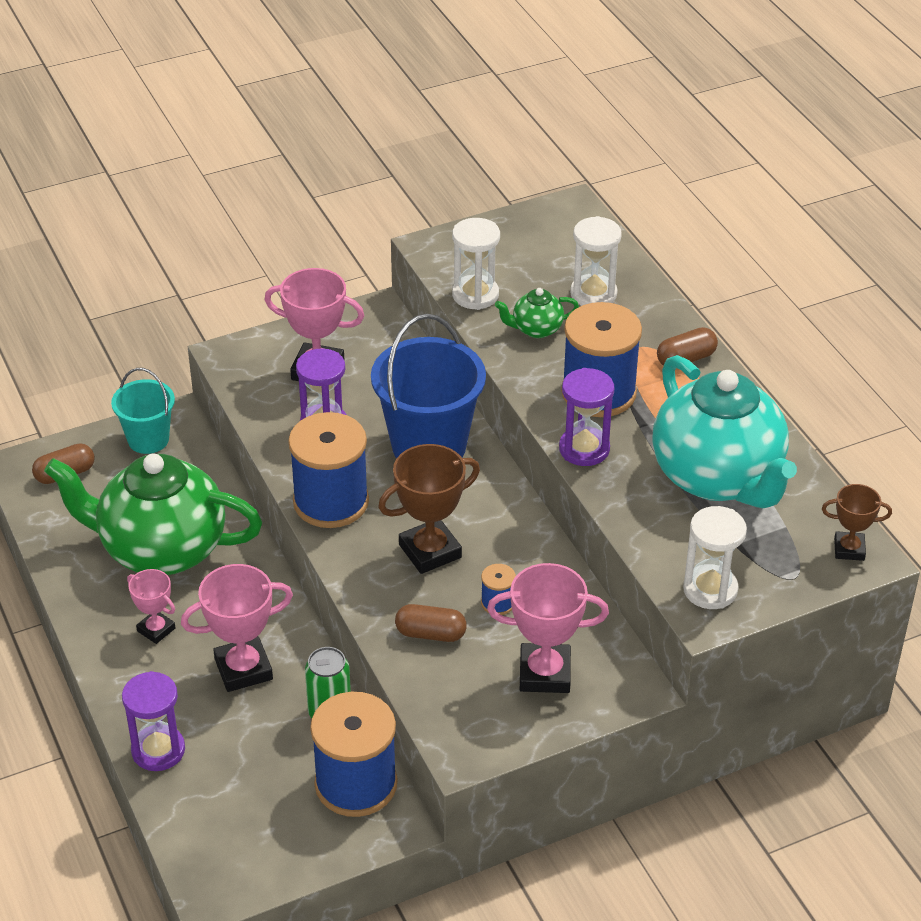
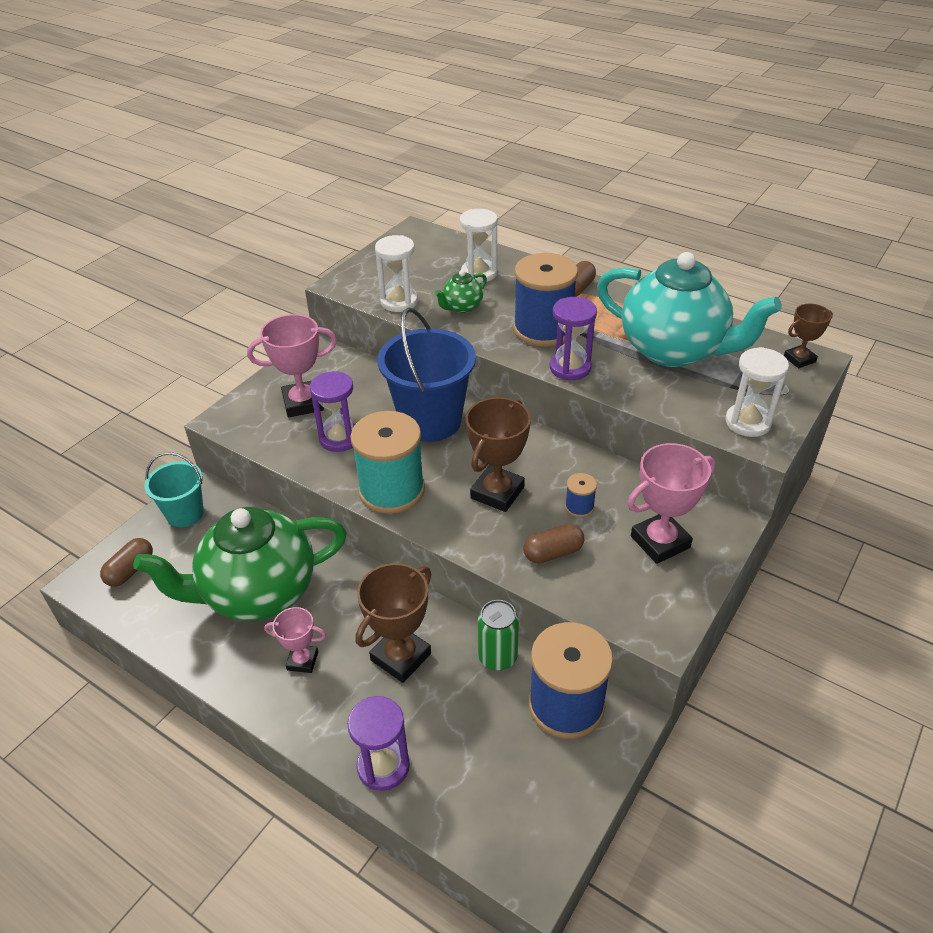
camera: 30 degrees left, 0 degrees up
(243, 669) = (401, 657): pink trophy -> brown trophy
(331, 502) = (391, 490): blue spool -> turquoise spool

